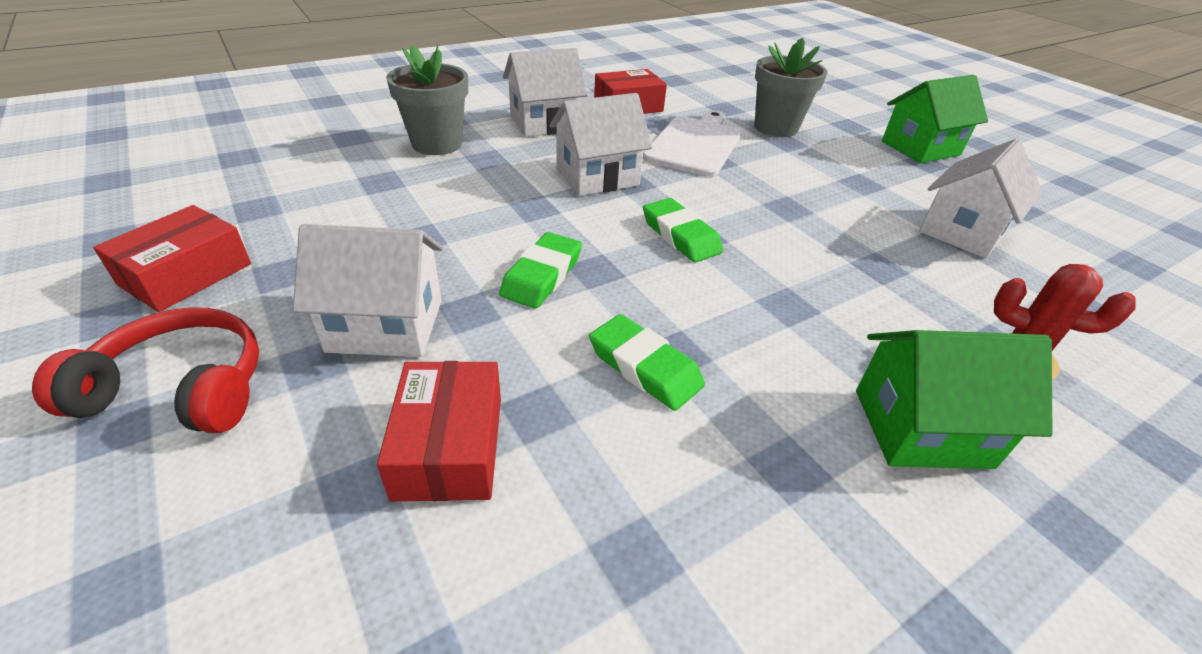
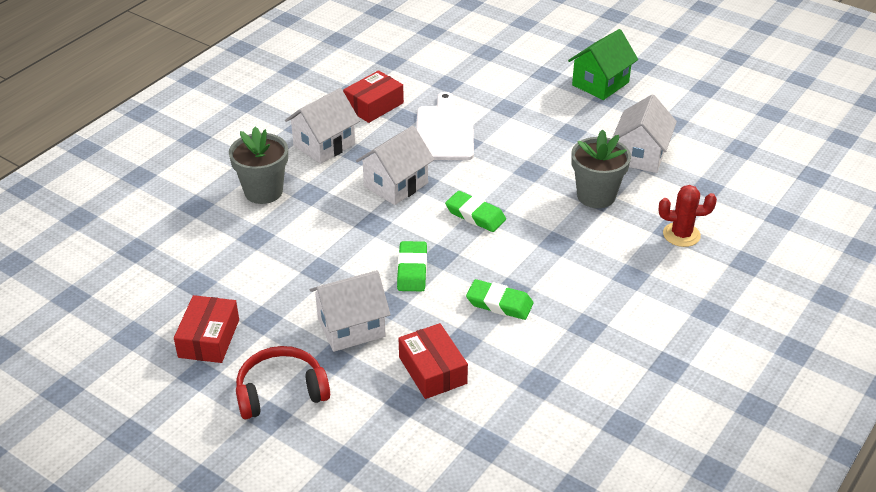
camera: 20 degrees left, 0 degrees up
(776, 127) = (493, 94): grey flower pot -> grey flower pot (596, 196)
(921, 428) = (640, 289): green house -> none

